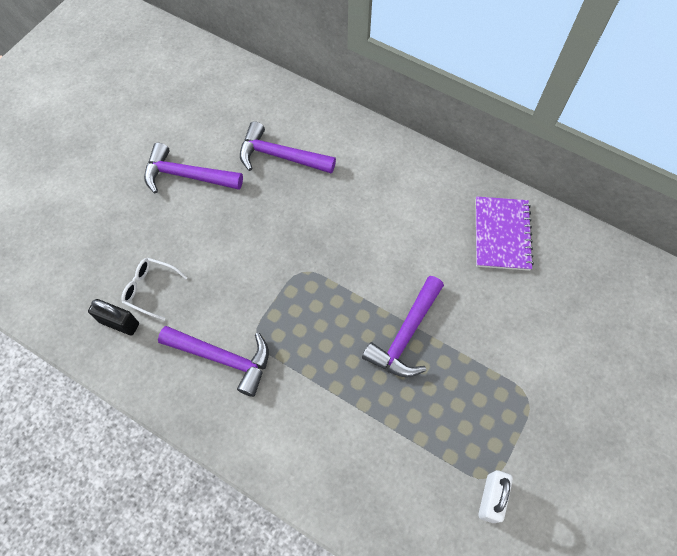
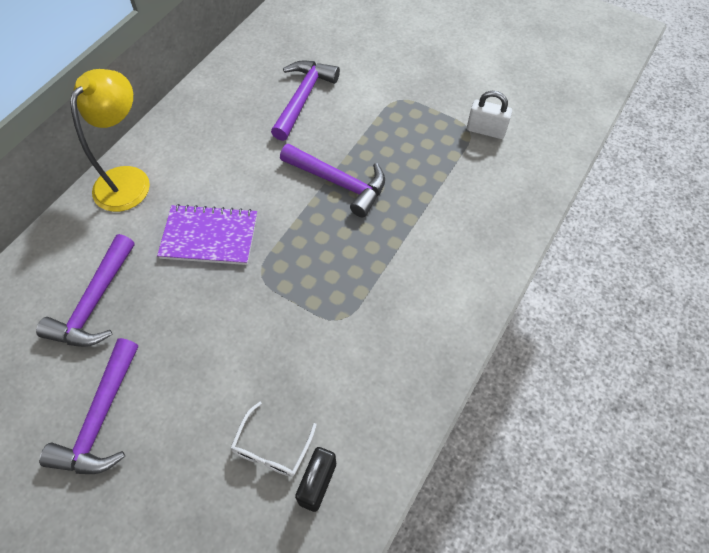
camera: 90 degrees left, 5 degrees down
(223, 358) = (364, 352): purple hammer -> purple hammer (303, 98)
(401, 159) = (128, 179): none -> yellow lamp
(502, 234) = (235, 103): purple notebook -> purple notebook (209, 236)

